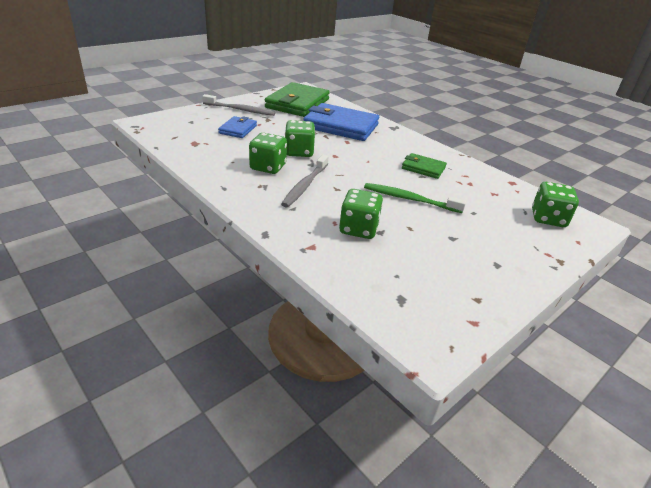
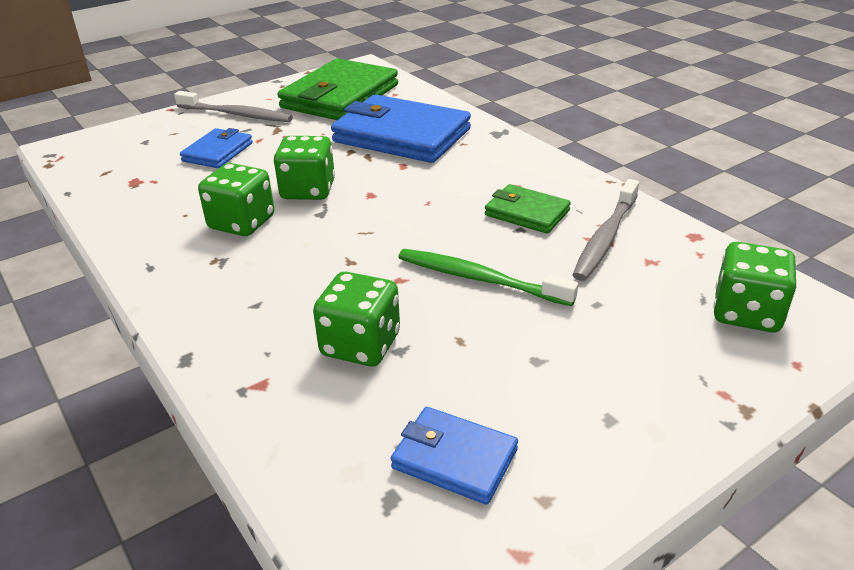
camera: 10 degrees right, 0 degrees up
(305, 185) = (294, 257): grey toothbrush -> grey toothbrush (606, 237)
(427, 281) = (454, 459): none -> blue wallet

